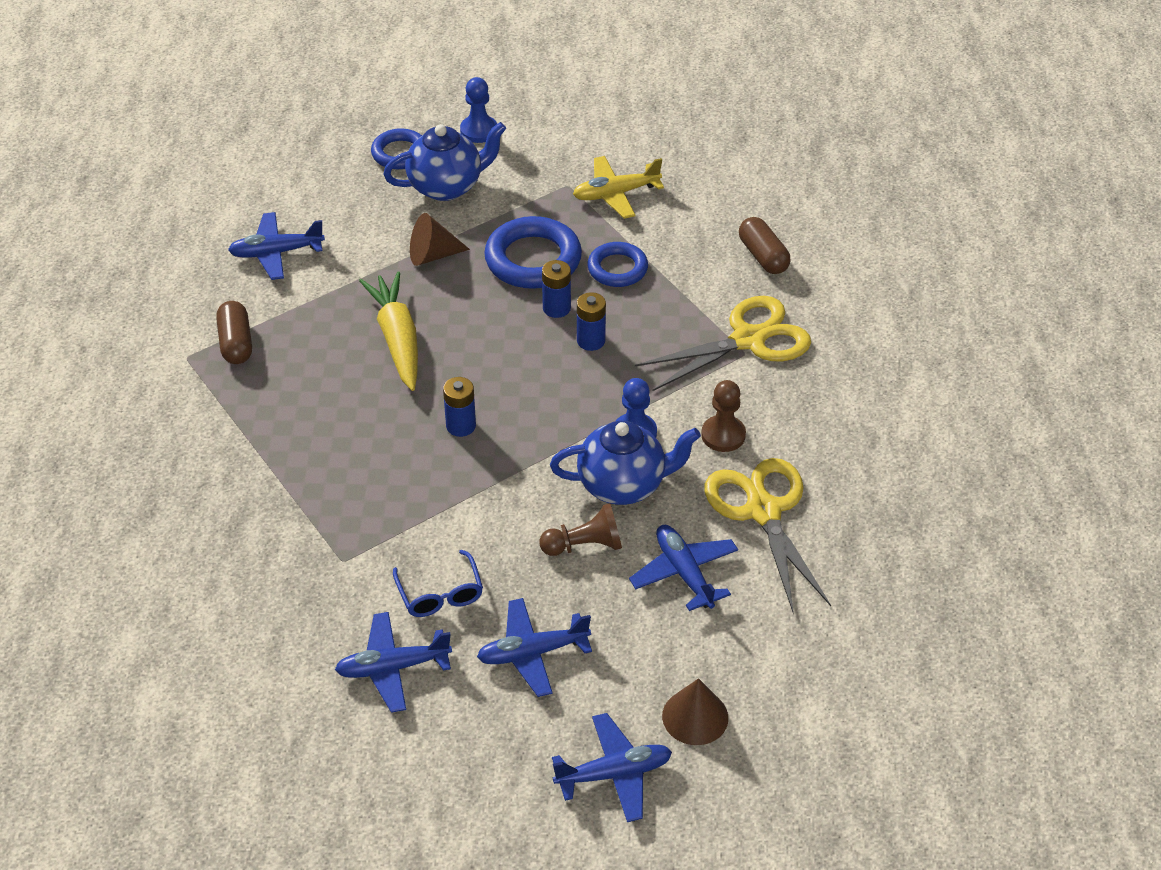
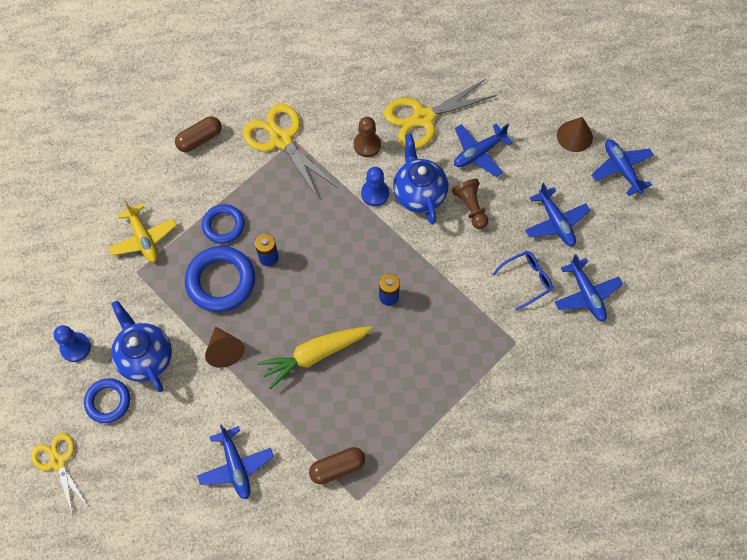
camera: 100 degrees left, 20 degrees up
(341, 112) = (58, 462): none -> yellow scissors
(591, 341) = (297, 231): blue battery -> none

